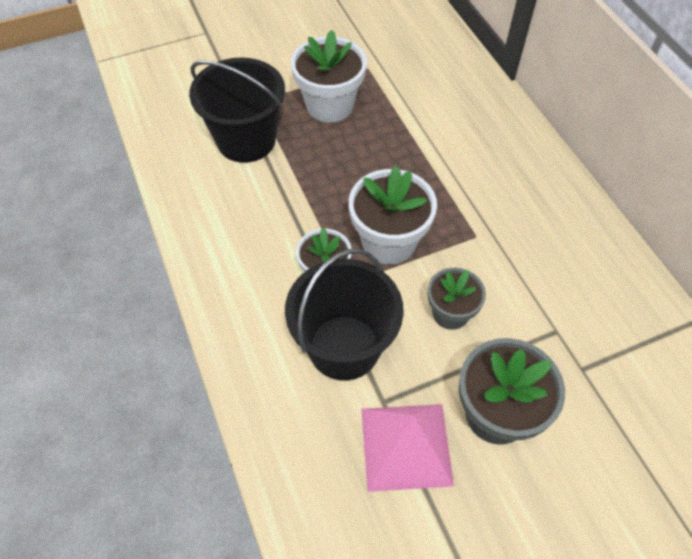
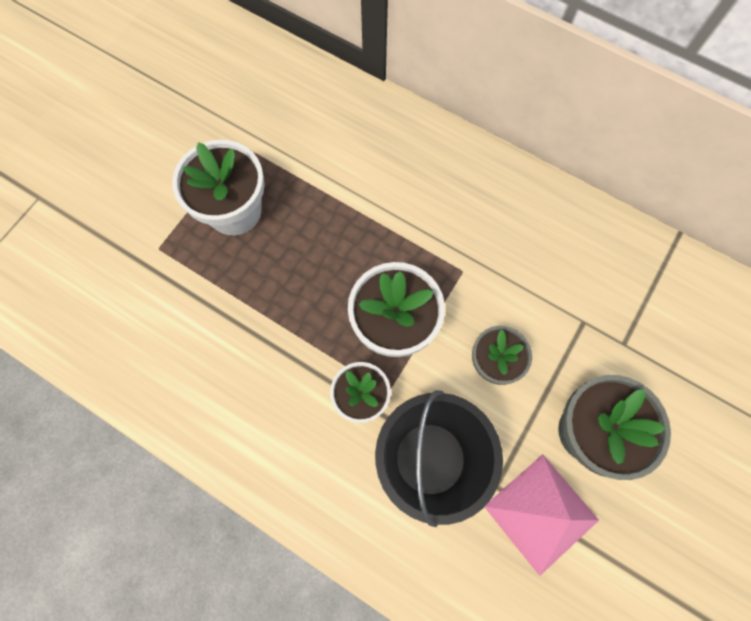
camera: 35 degrees left, 15 degrees up
(246, 140) = (181, 302): black bucket -> none

